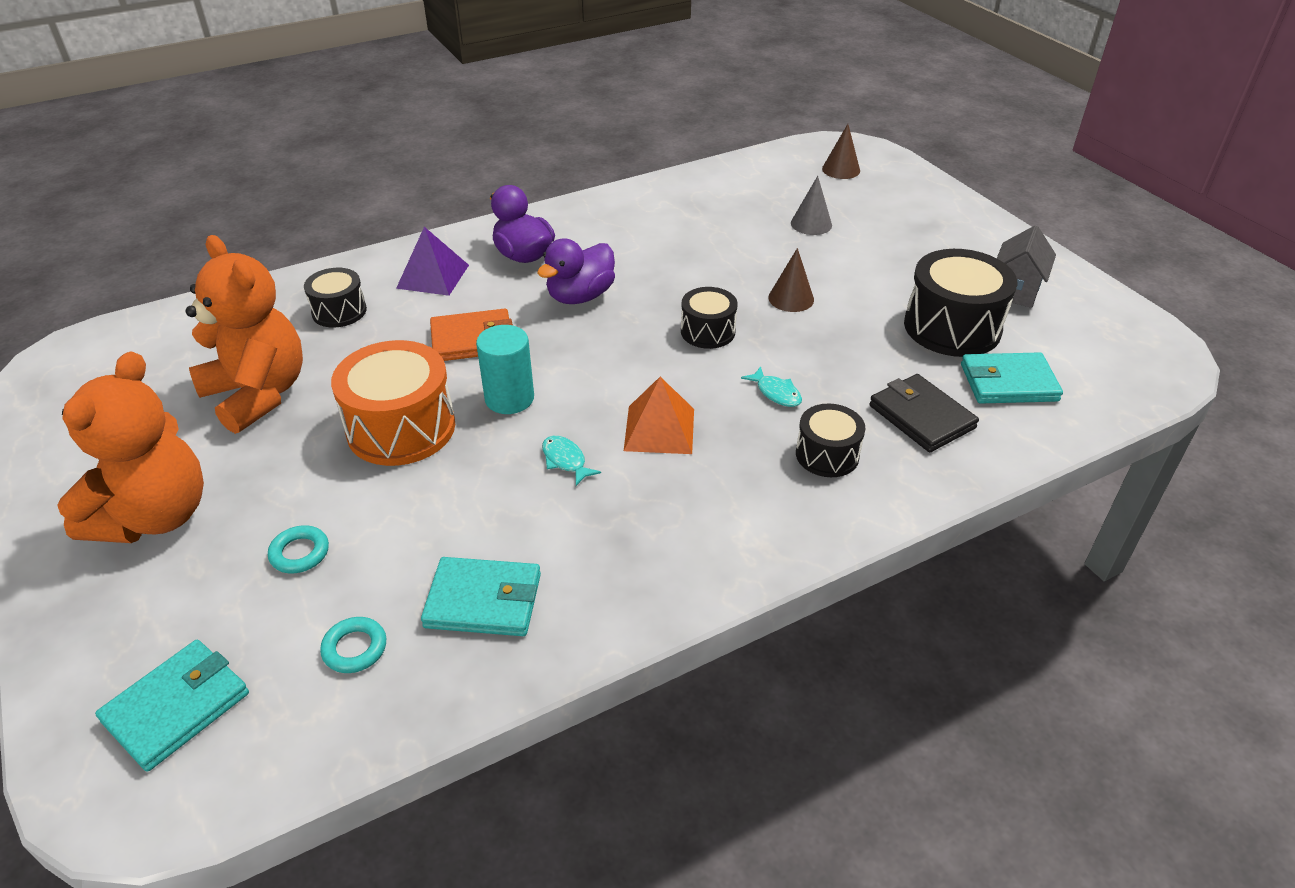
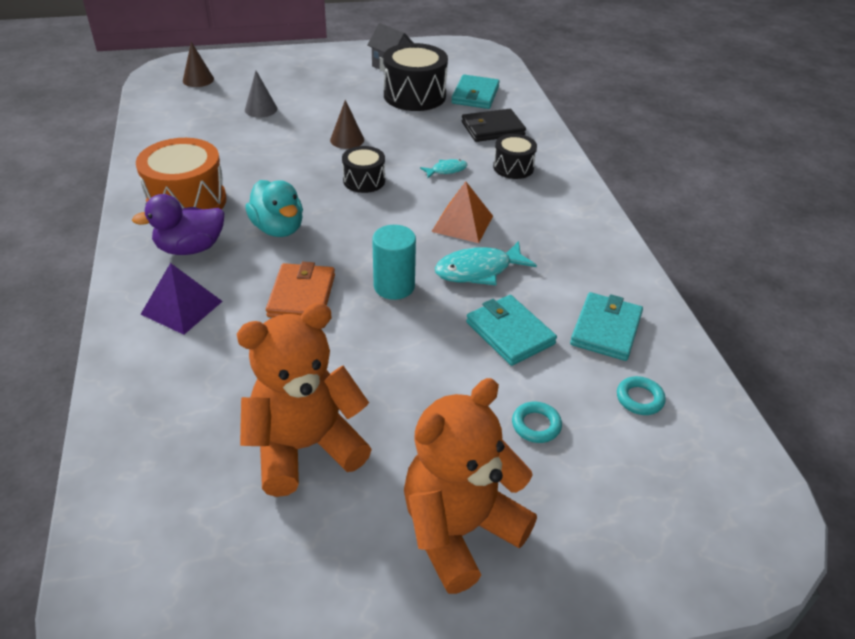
camera: 75 degrees left, 0 degrees up
(155, 516) = (460, 530): orange teddy bear -> orange teddy bear turned 75 degrees counterclockwise
(176, 707) = (684, 506): turquoise wallet -> turquoise wallet (510, 333)
(339, 311) = (196, 378): black drum -> none
(401, 428) = (403, 351): orange drum -> orange drum (187, 201)
(565, 460) = (478, 270): turquoise fish -> turquoise fish, size x1.81
(580, 296) = (278, 228): purple duck -> turquoise duck

